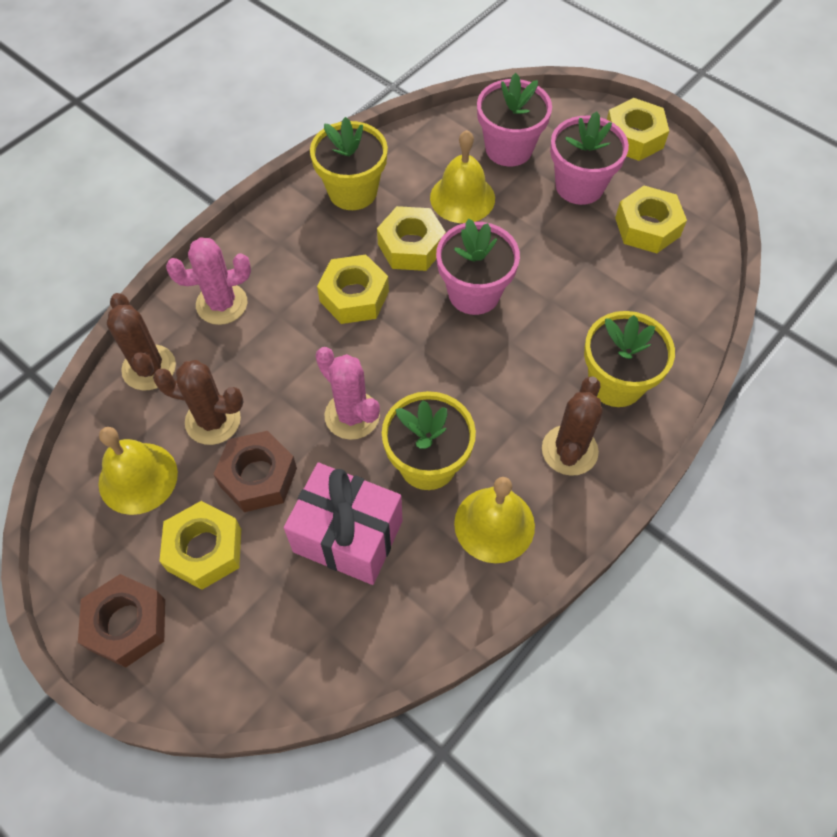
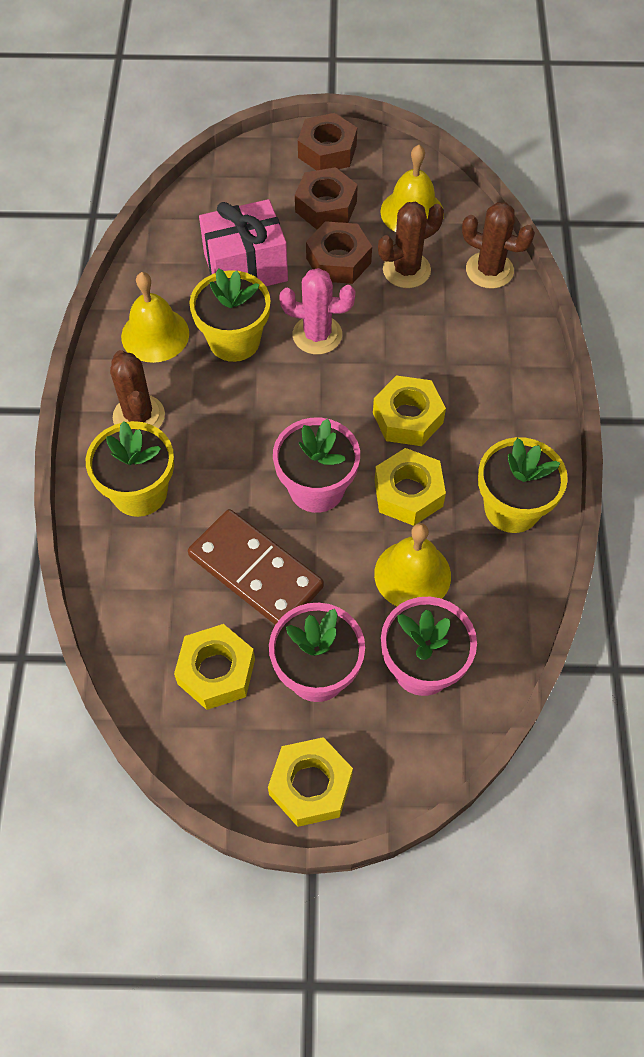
camera: 140 degrees right, 0 degrees up
(204, 550) = (326, 206): yellow nut -> brown nut
(222, 304) = (497, 343): pink cactus -> none
(570, 268) = (255, 572): none -> brown domino

